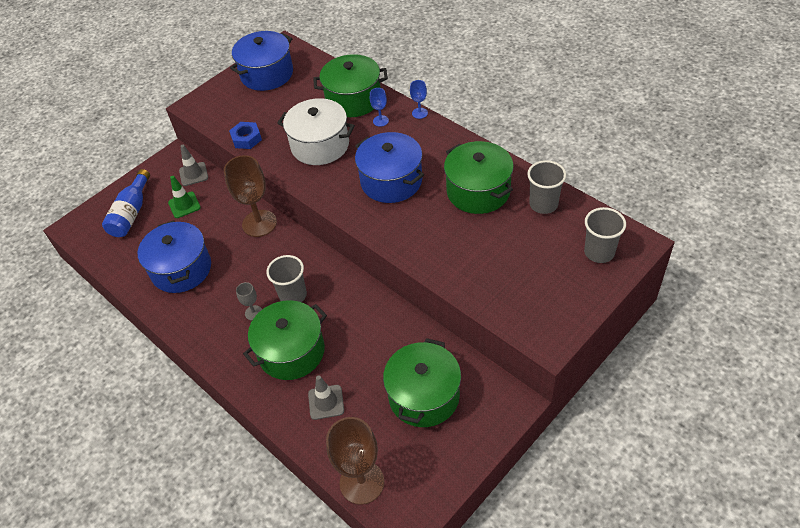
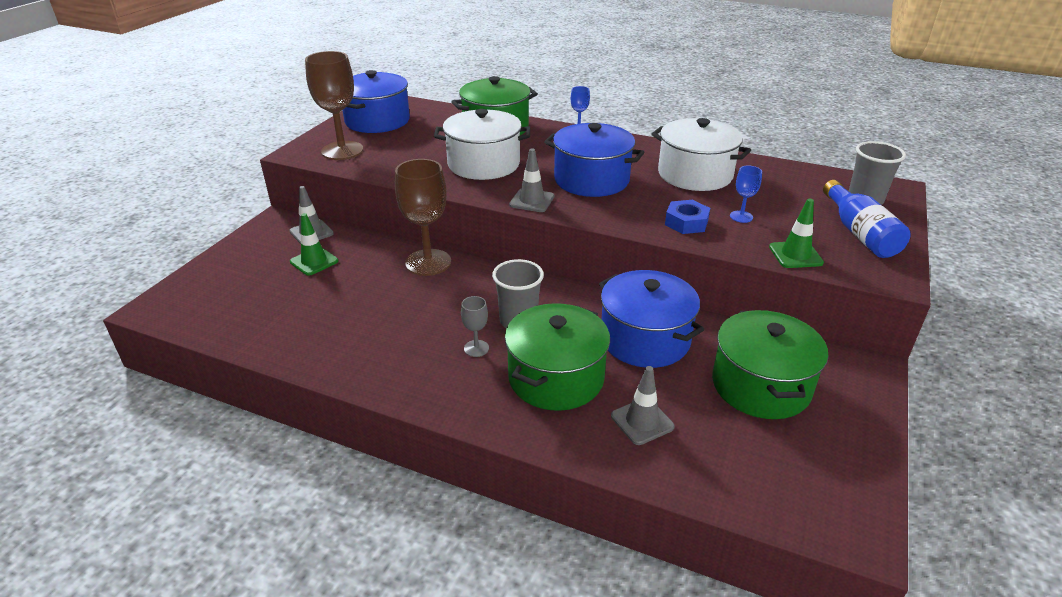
camera: 25 degrees left, 15 degrees down
(131, 213) = (240, 280): blue bottle -> blue bottle (859, 233)
(181, 269) = (344, 323): blue pot -> blue pot (645, 339)
(246, 139) = (386, 170): blue nut -> blue nut (686, 222)
(332, 196) = (532, 201): none -> grey traffic cone
(362, 482) = (761, 501): brown goblet -> brown goblet (342, 151)
(380, 121) = (540, 139): blue goblet -> blue goblet (741, 216)
(478, 191) = (695, 174): green pot -> white pot
(491, 301) = (795, 255): none -> green traffic cone
(543, 204) = (772, 174): grey cup -> none

